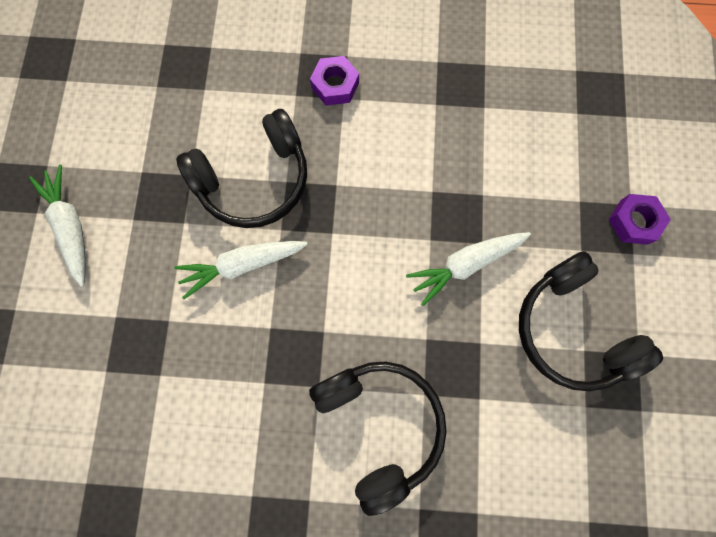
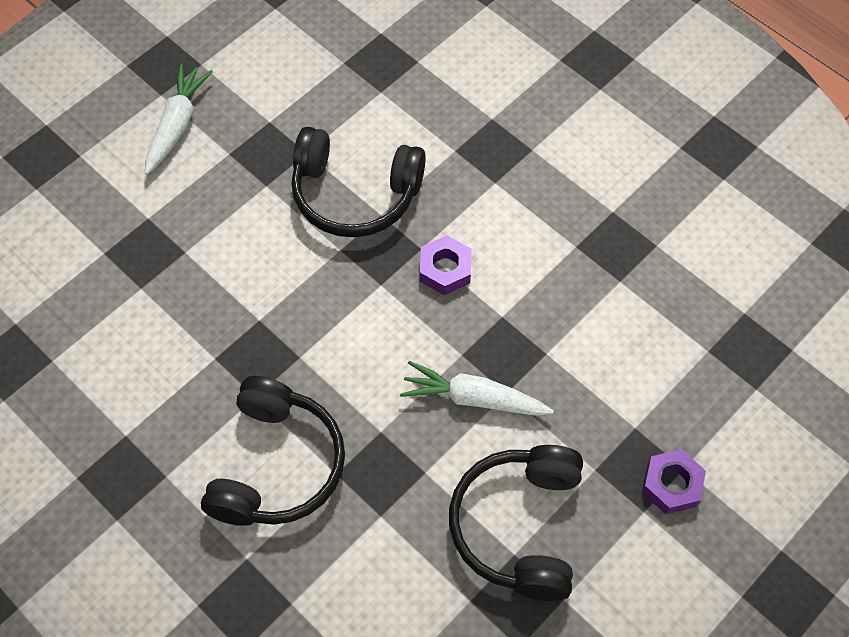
camera: 40 degrees right, 15 degrees down
(242, 265) = (282, 253): white carrot -> none
(335, 85) = (498, 166): purple nut -> purple nut (445, 269)

